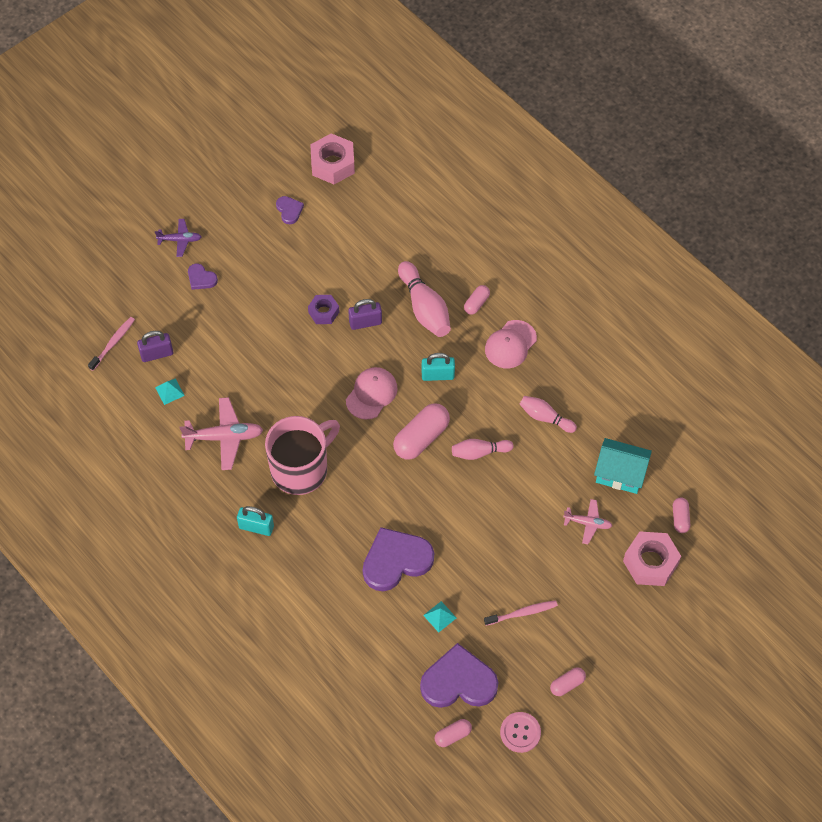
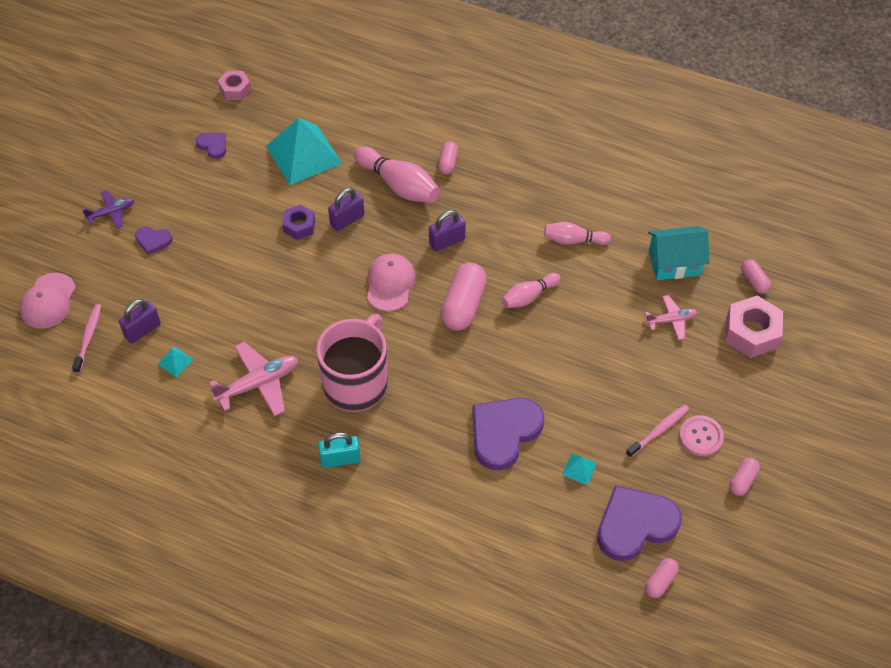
camera: 25 degrees left, 5 degrees down
(333, 164) = (235, 89): pink nut -> pink nut, size x0.61
(359, 248) = (303, 154): none -> turquoise pyramid
(438, 375) = (447, 241): turquoise padlock -> purple padlock
(510, 344) = (502, 187): pink cap -> pink cap (48, 301)
(520, 732) = (725, 548): pink button -> pink button (701, 436)

